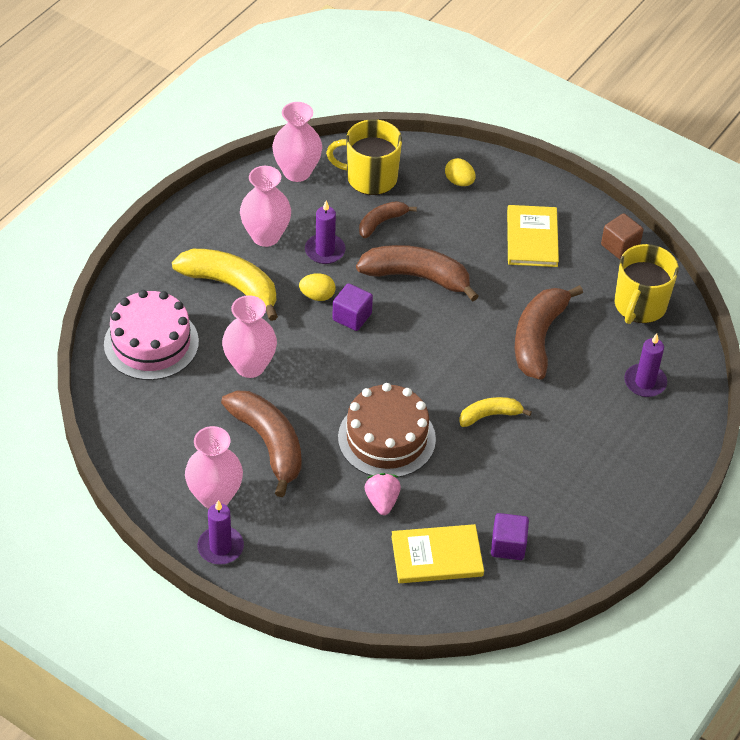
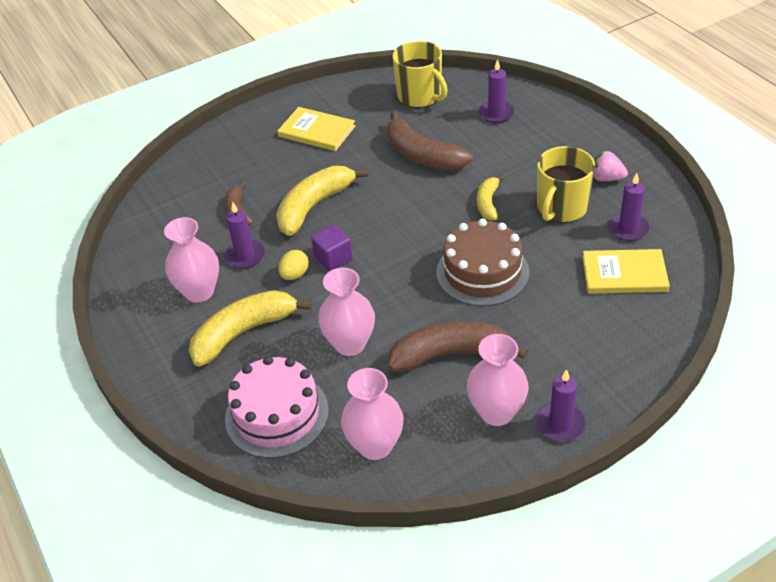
camera: 60 degrees left, 5 degrees down
(297, 172) = (138, 250): pink vase -> pink vase (375, 445)
(370, 178) = (182, 205): yellow mug -> yellow mug (561, 208)
(382, 501) = (551, 293): pink strawberry -> pink strawberry (606, 178)
(416, 277) = (314, 206): brown banana -> yellow banana
(437, 556) = (624, 274): yellow book -> yellow book turned 75 degrees clockwise
(459, 182) = (227, 154): yellow egg -> none
(508, 546) = (628, 229): purple cube -> purple candle
(620, 246) = (355, 90): brown cube -> none

